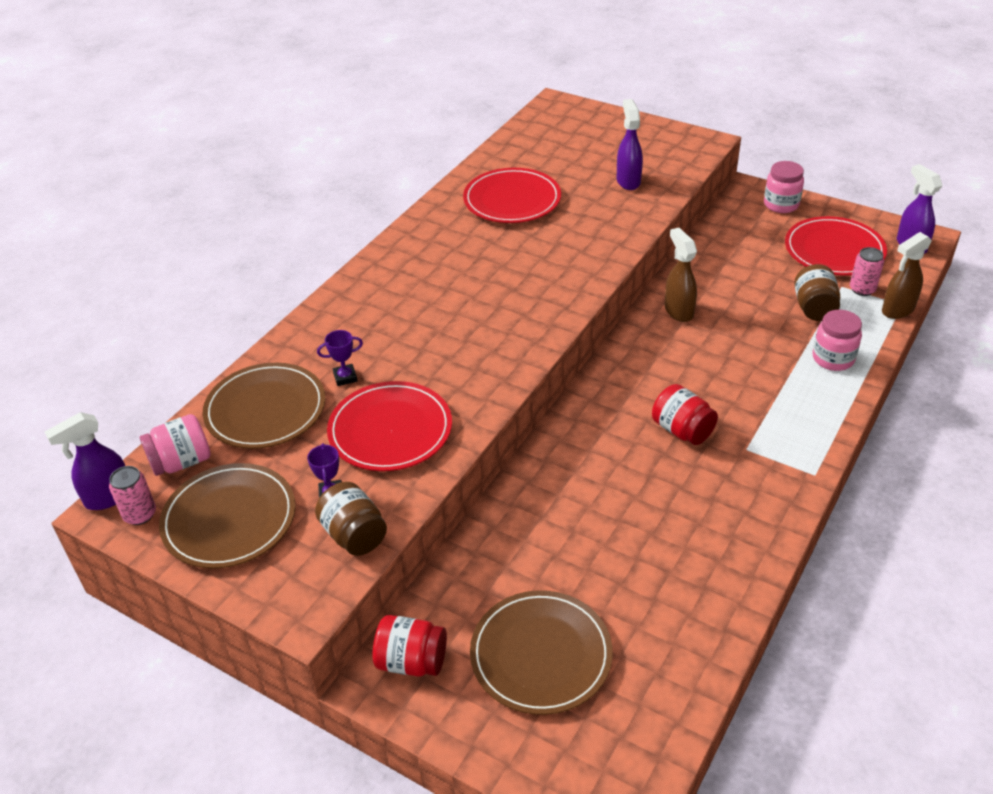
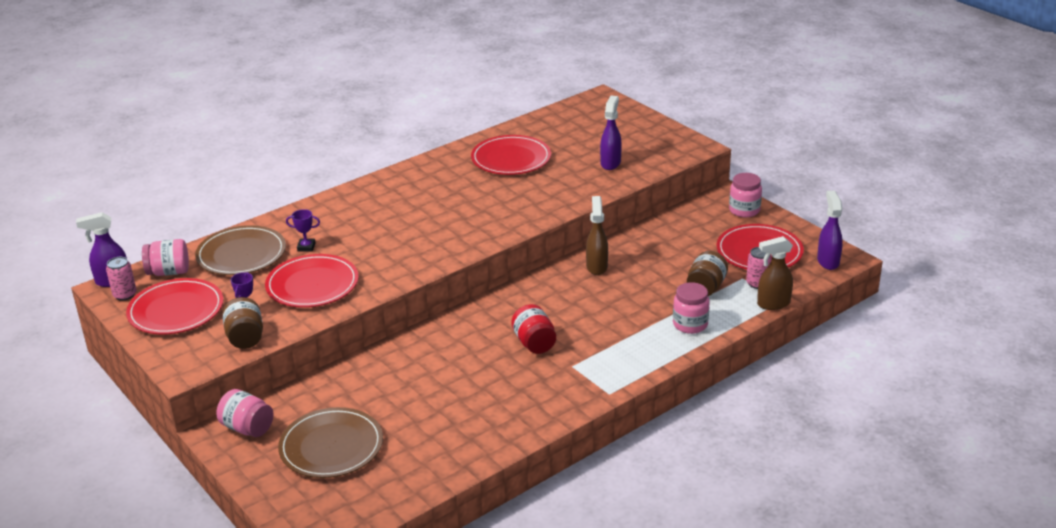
camera: 20 degrees right, 10 degrees down
(229, 519) = (176, 310): brown plate -> red plate
(411, 661) = (247, 428): red jar -> pink jar

